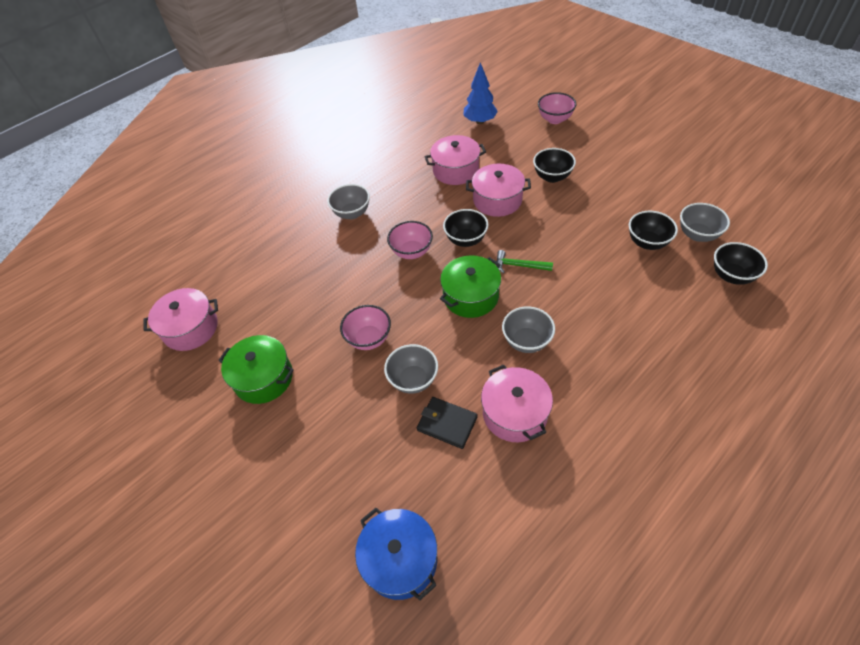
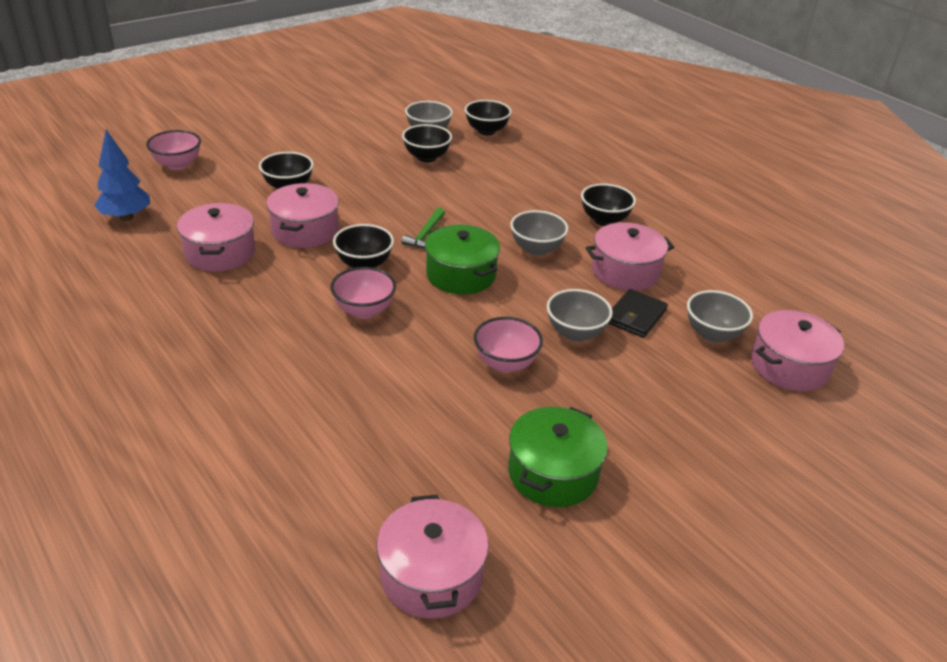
camera: 90 degrees left, 15 degrees down
(352, 213) = (248, 360): grey bowl -> grey bowl (712, 334)
(400, 559) = (789, 366): blue pot -> pink pot
(601, 391) = (604, 220): none -> black bowl

